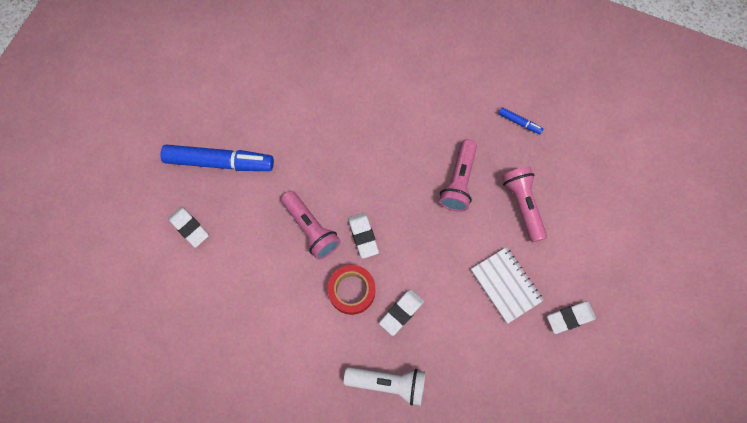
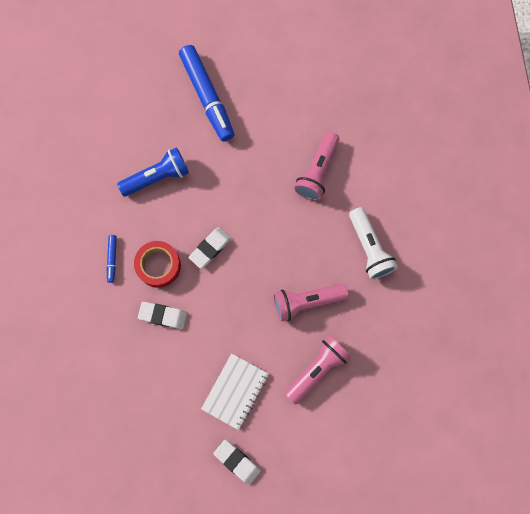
camera: 60 degrees right, 5 degrees up
(189, 227) = (139, 108): white eraser -> none
(266, 247) = (157, 177): none -> blue flashlight
(311, 229) = (192, 203): pink flashlight -> pink flashlight (317, 172)
(388, 383) = (100, 336): white flashlight -> white flashlight (369, 248)
(519, 122) = (396, 326): blue marker -> blue marker (112, 259)

